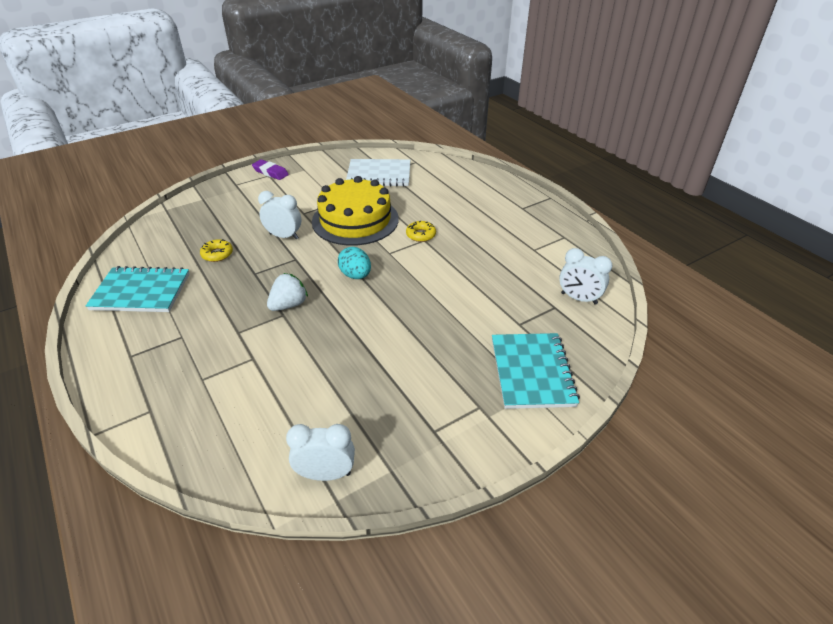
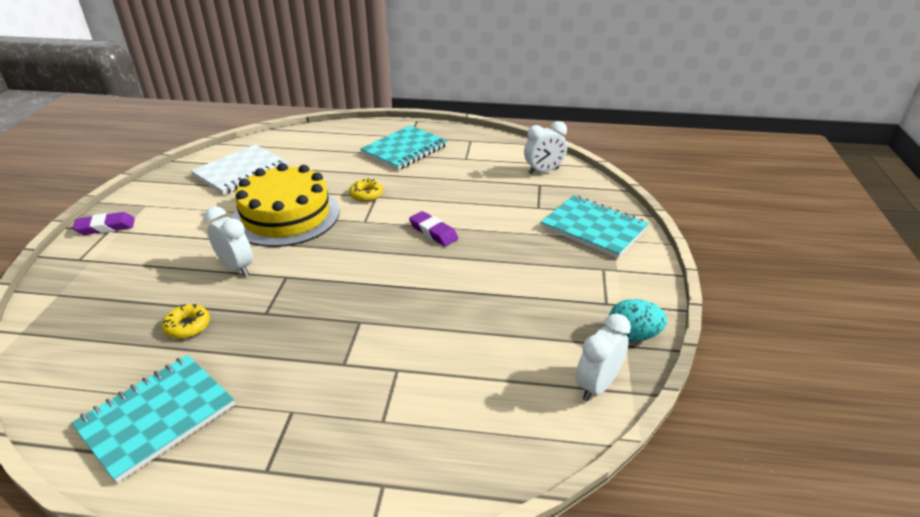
camera: 50 degrees left, 5 degrees down
(284, 236) = (236, 267): white clock -> white clock turned 75 degrees clockwise
(289, 305) = (350, 311): white strawberry -> none
(355, 275) = (367, 253): turquoise egg -> turquoise egg (633, 335)
(415, 290) = (433, 232): none -> purple eraser
(501, 216) = (404, 150): none -> turquoise notebook

